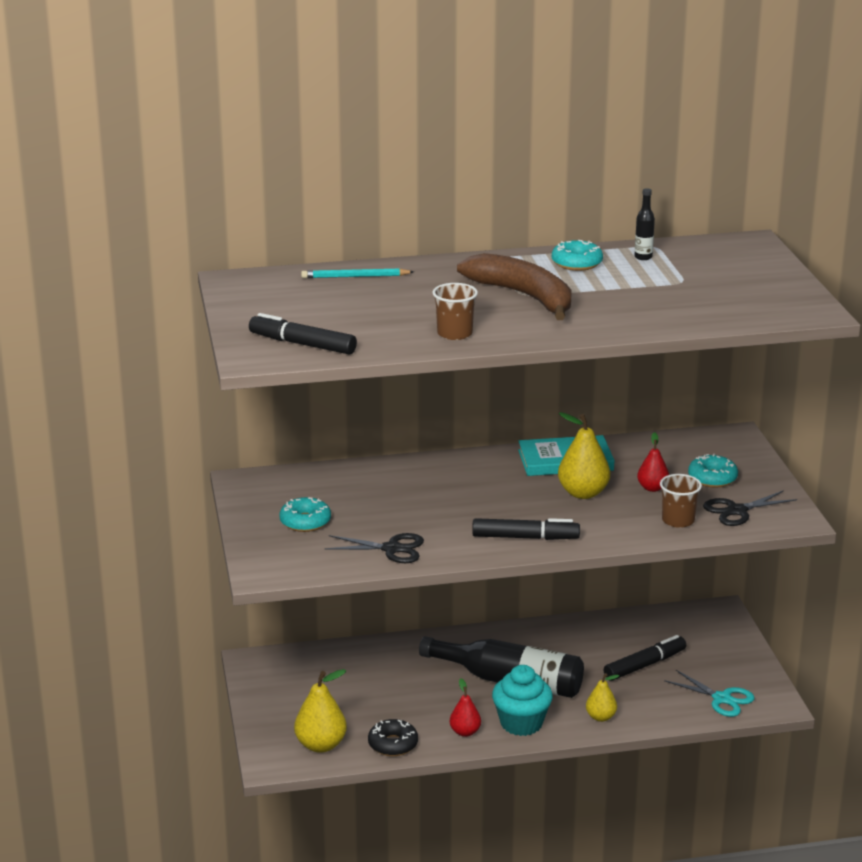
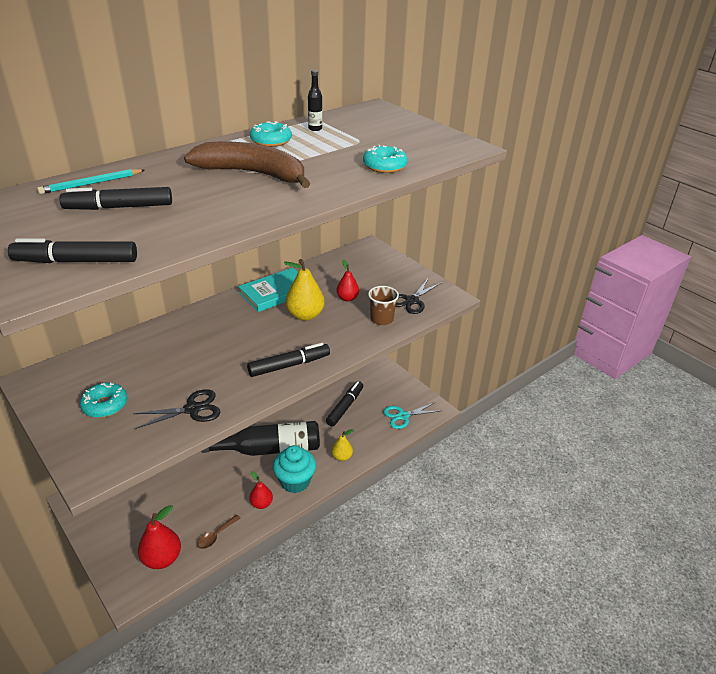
camera: 30 degrees left, 10 degrees up
(321, 745) = (162, 558): yellow pear -> red pear
(367, 305) = (119, 207): none -> black marker
(393, 744) = (216, 535): black donut -> brown spoon
(454, 333) = (220, 218): brown cup -> none
(712, 478) = (379, 281): turquoise donut -> turquoise donut (384, 166)
(721, 699) = (403, 416): turquoise scissors -> turquoise scissors turned 150 degrees clockwise

